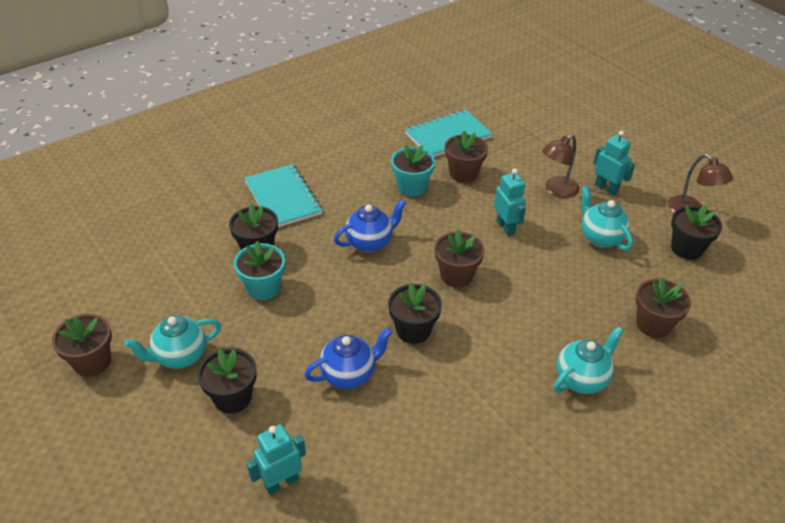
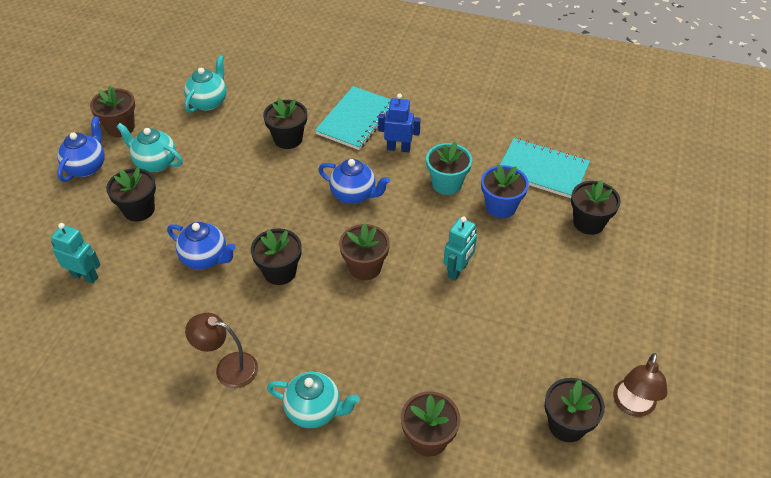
camera: 55 degrees right, 5 degrees up
(120, 416) = (86, 167): none -> blue teapot
(263, 288) = (252, 165): turquoise flower pot -> none
(344, 192) = (398, 148): none -> blue robot
(463, 173) = (500, 207): brown flower pot -> blue flower pot
(519, 143) = (588, 222): none -> black flower pot
(557, 190) = (548, 282): brown lamp -> brown lamp (228, 368)
(600, 237) = (513, 346): turquoise teapot -> turquoise teapot (208, 102)
(606, 188) = (593, 319): turquoise robot -> none

